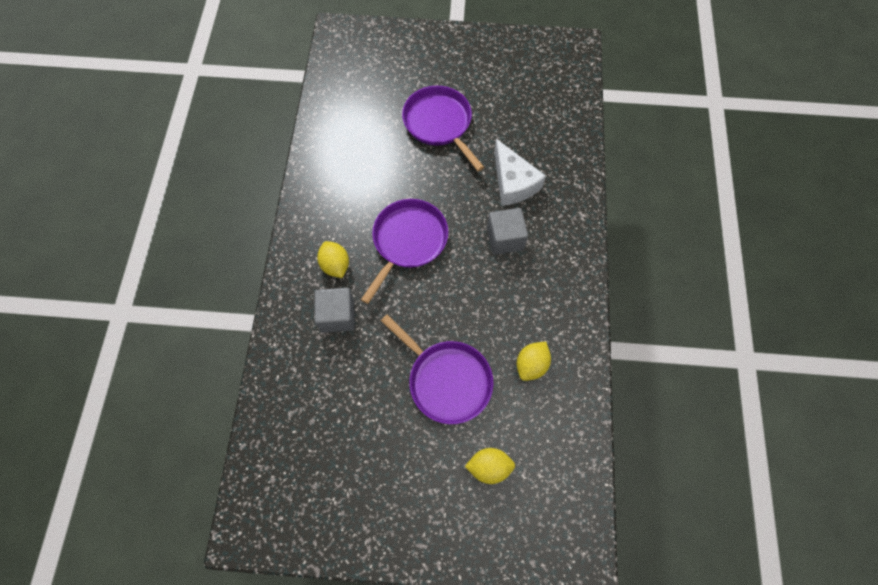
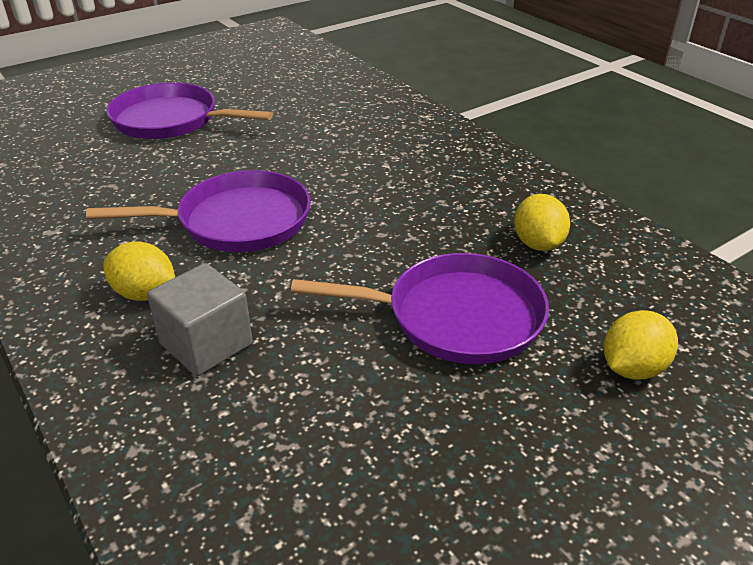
camera: 40 degrees left, 30 degrees down
(408, 241) = (237, 221): purple pan -> purple pan turned 90 degrees clockwise
(505, 239) = (364, 165): grey cube -> none
(513, 182) = (318, 125): white cheese -> none

